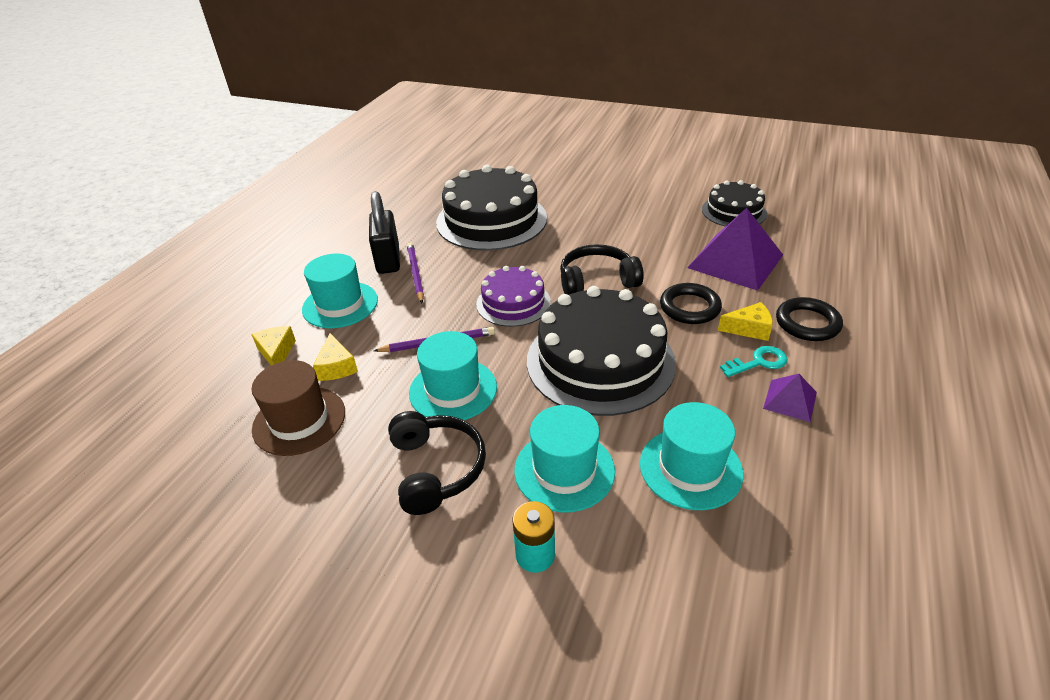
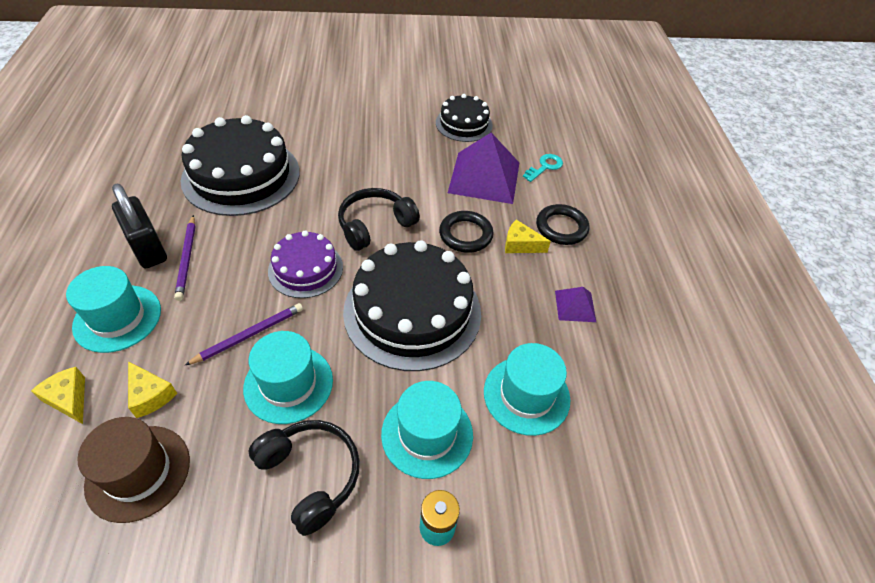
camera: 30 degrees left, 10 degrees up
(415, 274) = (187, 259): purple pencil -> purple pencil turned 150 degrees counterclockwise
(749, 329) = (520, 245): yellow cheese -> yellow cheese turned 135 degrees counterclockwise
(758, 362) = (539, 276): turquoise key -> turquoise key (545, 167)

